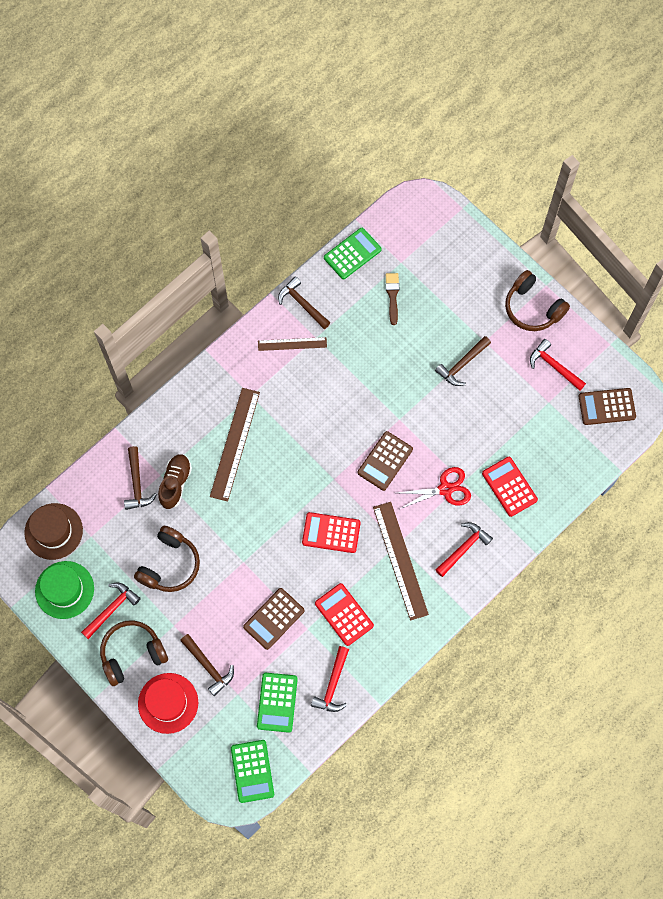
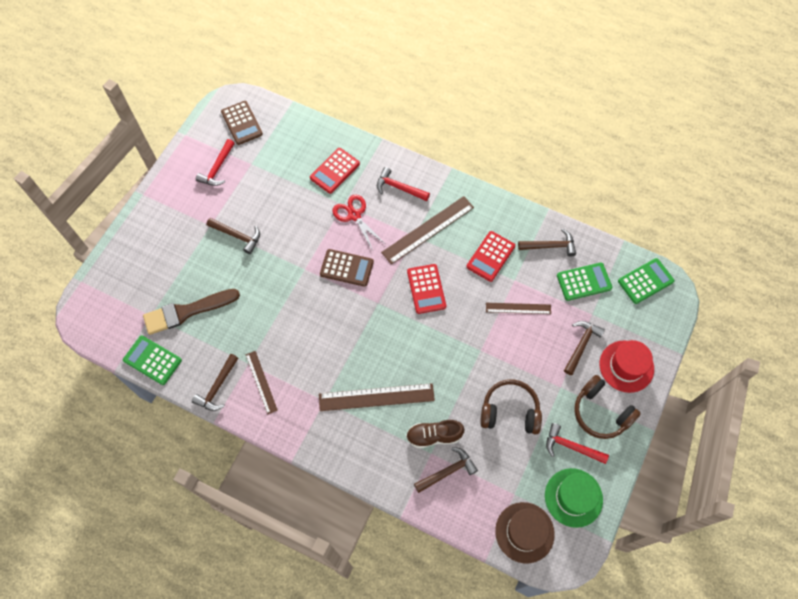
camera: 110 degrees left, 5 degrees down
(274, 619) = (518, 308): brown calculator -> brown ruler
(333, 685) = (550, 246): red hammer -> brown hammer
(392, 296) = (187, 311): brown brush -> brown brush, size x1.82
(532, 308) = (168, 198): brown headphones -> none

